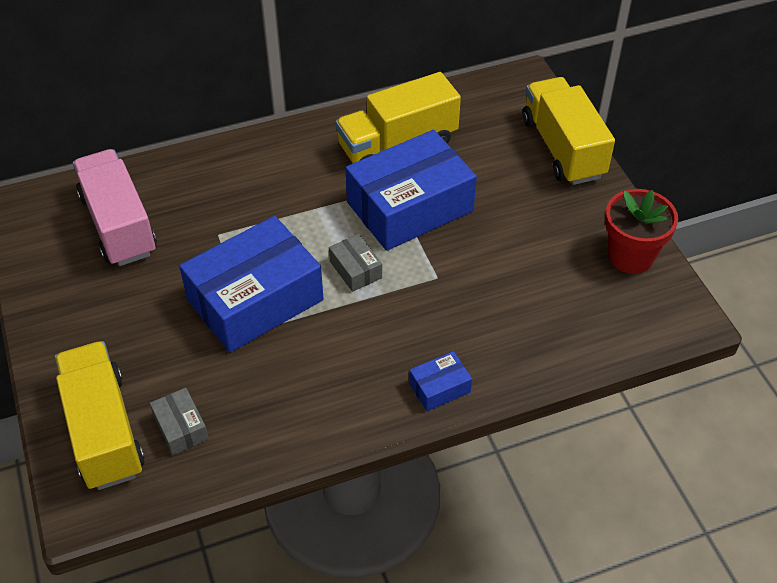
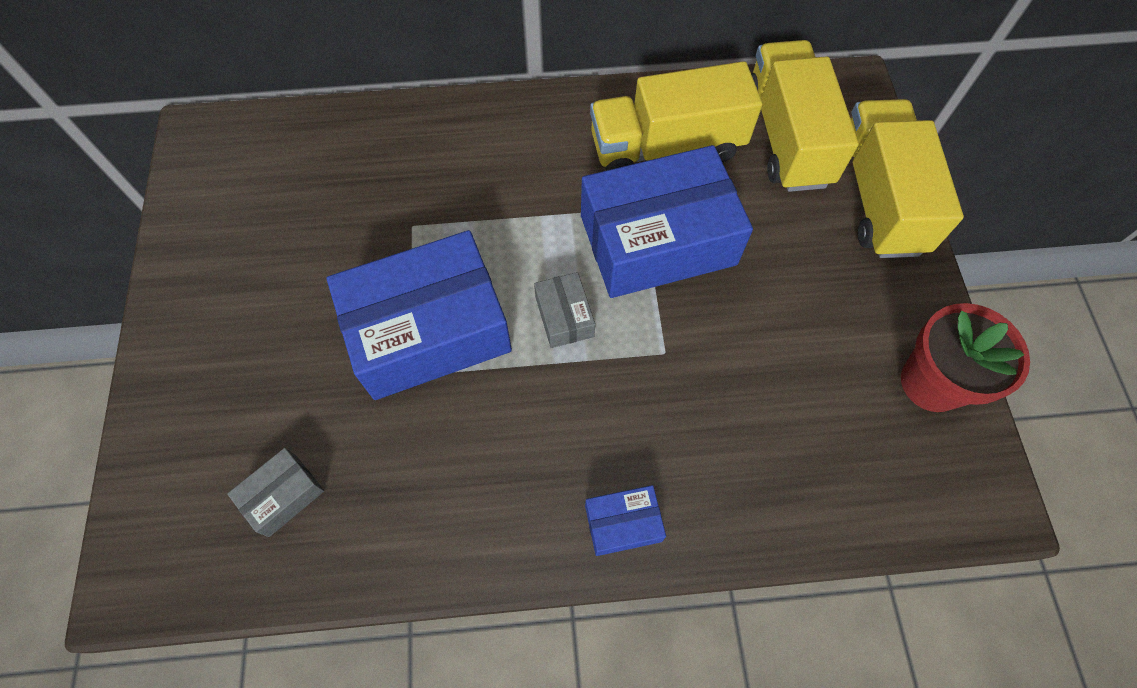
camera: 15 degrees right, 15 degrees up
(104, 430) = (191, 474): yellow truck -> yellow truck (786, 137)
(118, 225) = (300, 186): pink truck -> none
(181, 427) = (283, 495): grey box -> grey box turned 60 degrees clockwise

